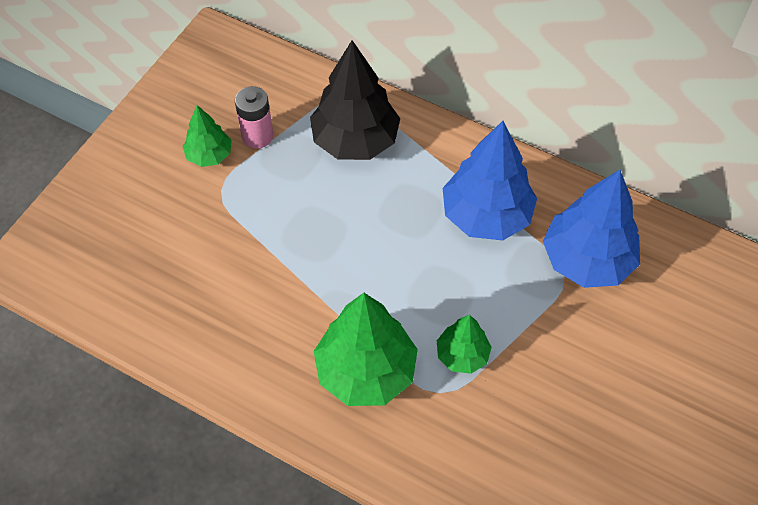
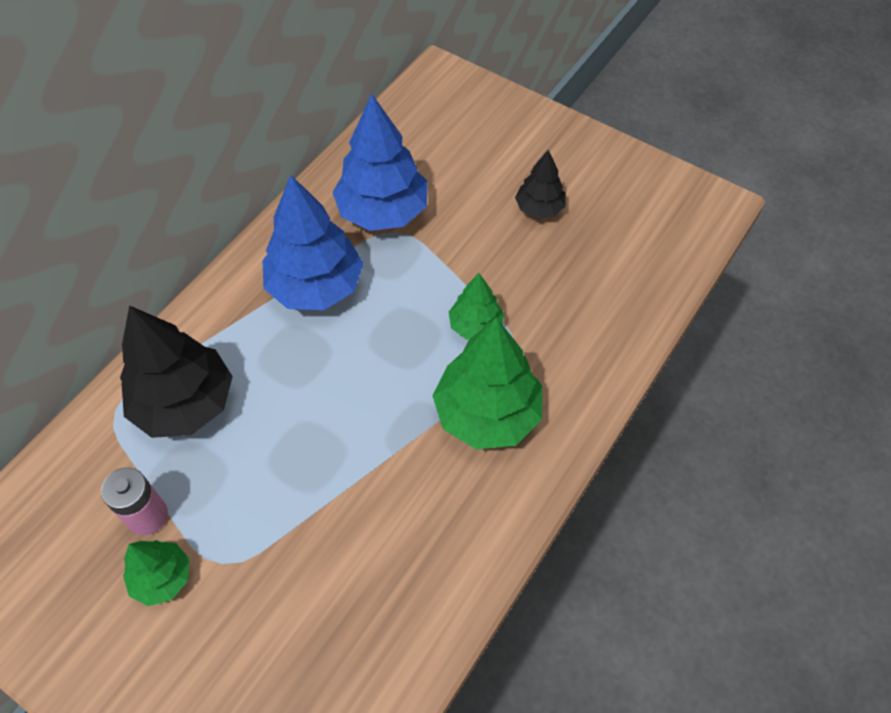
camera: 85 degrees left, 0 degrees up
(625, 410) = (539, 208): none -> black tree

